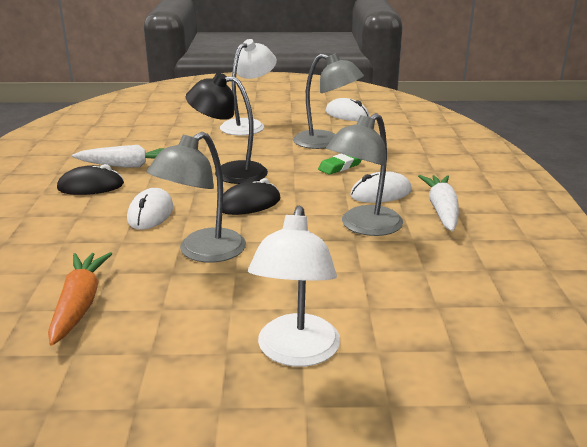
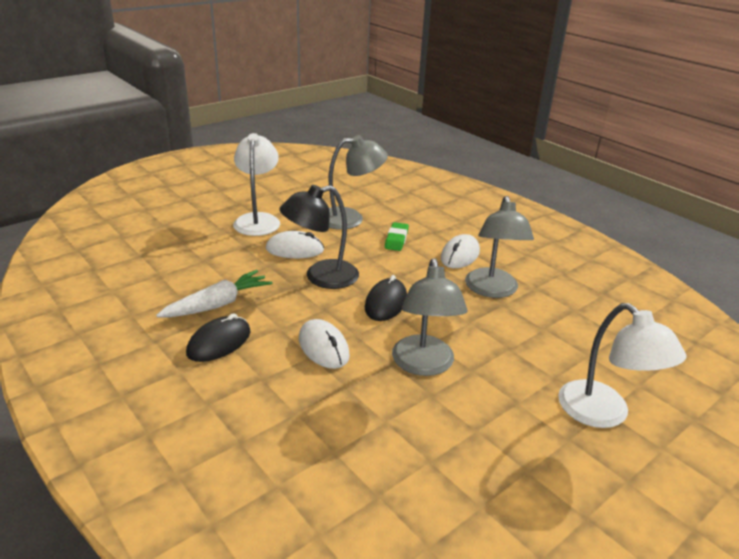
camera: 40 degrees left, 5 degrees up
(80, 304) = (413, 462): orange carrot -> none
(347, 115) = (324, 183): white mouse -> white mouse (294, 249)
(441, 210) = (516, 255): white carrot -> none

